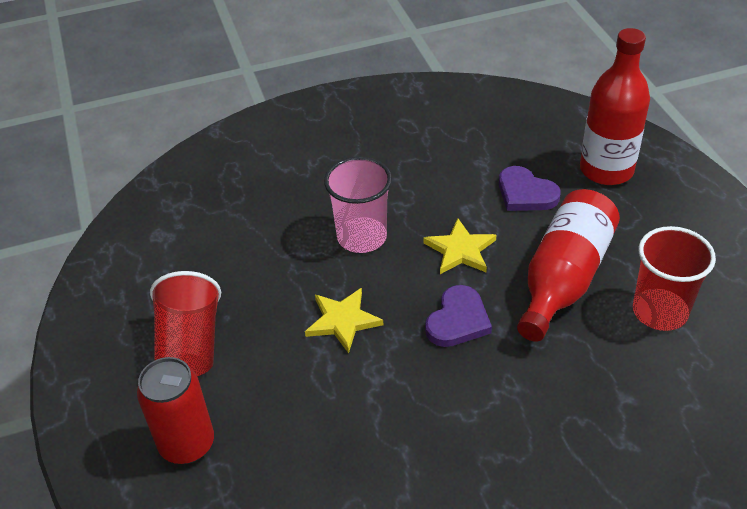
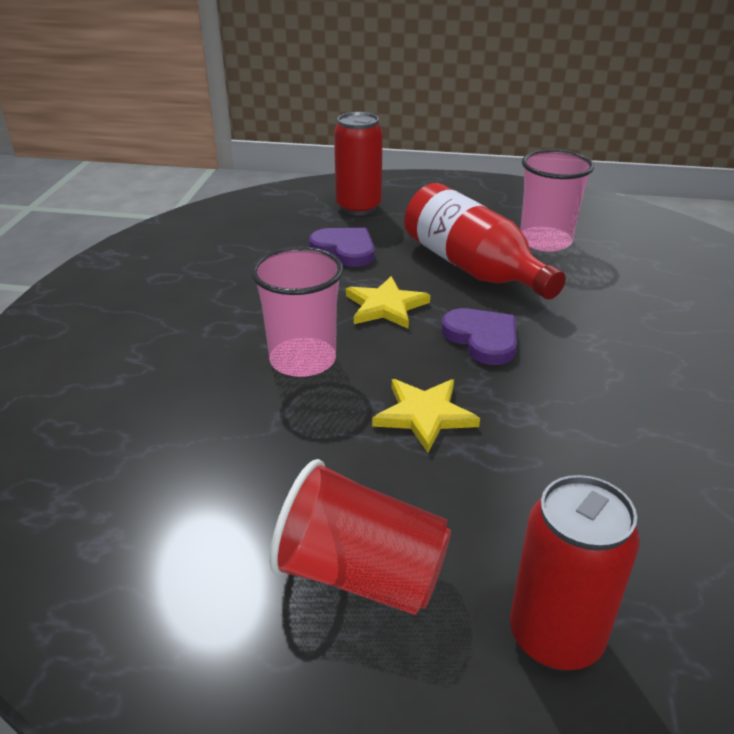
camera: 65 degrees left, 10 degrees down
(525, 193) = (345, 250): purple heart -> purple heart turned 120 degrees counterclockwise
(606, 170) = (358, 207): red bottle -> red can
(660, 311) = (545, 241): red cup -> pink cup

